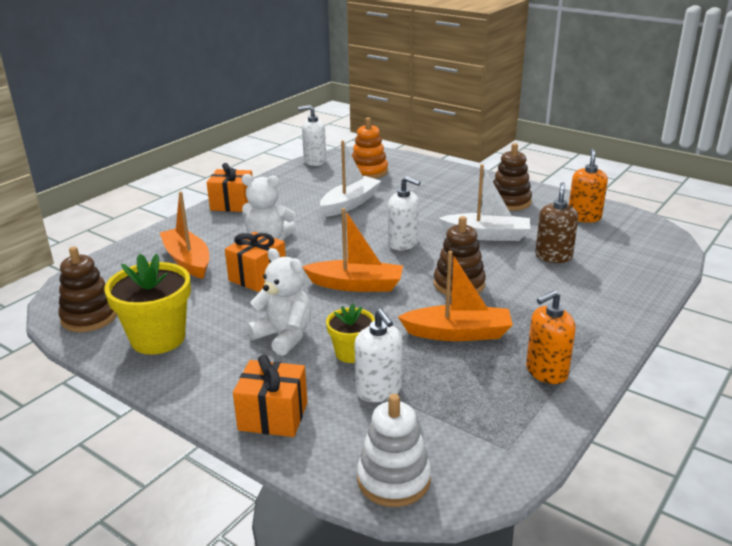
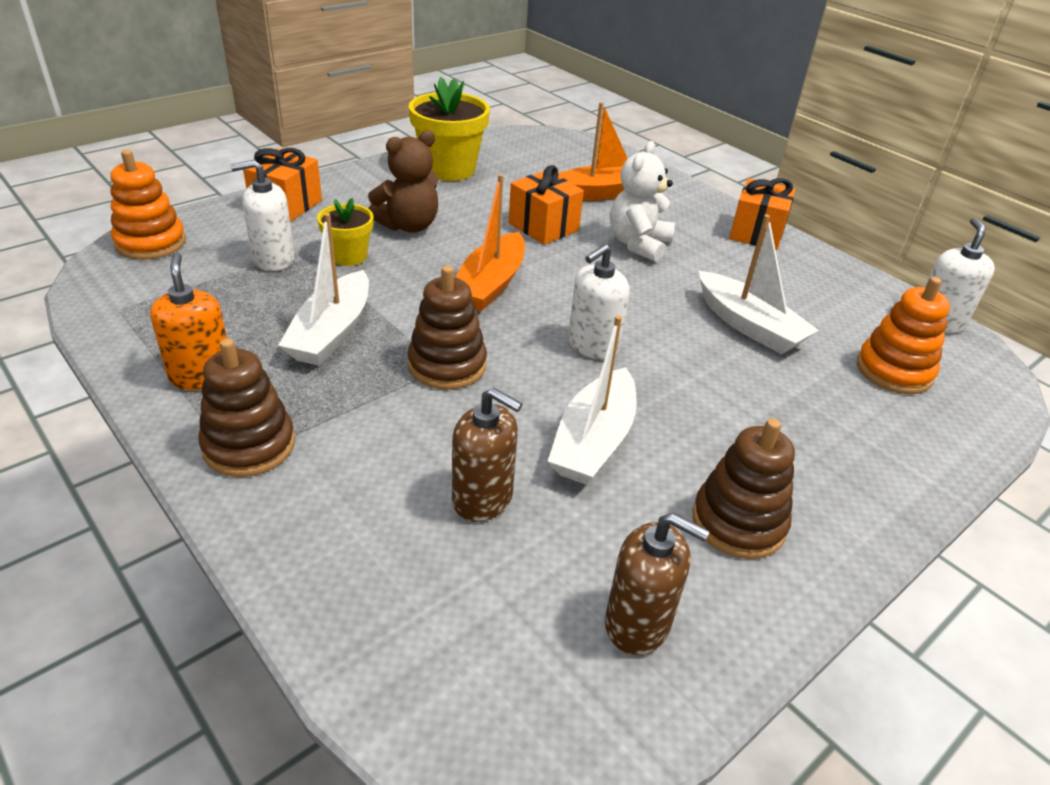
camera: 100 degrees right, 10 degrees up
(89, 317) = (506, 145): brown stacking toy -> brown stacking toy (249, 445)
(284, 336) = (408, 226): white teddy bear -> brown teddy bear
(393, 479) = (151, 243): white stacking toy -> orange stacking toy
(458, 333) = (332, 332): orange boat -> white boat
(584, 217) = (637, 623): orange soap dispenser -> brown soap dispenser

